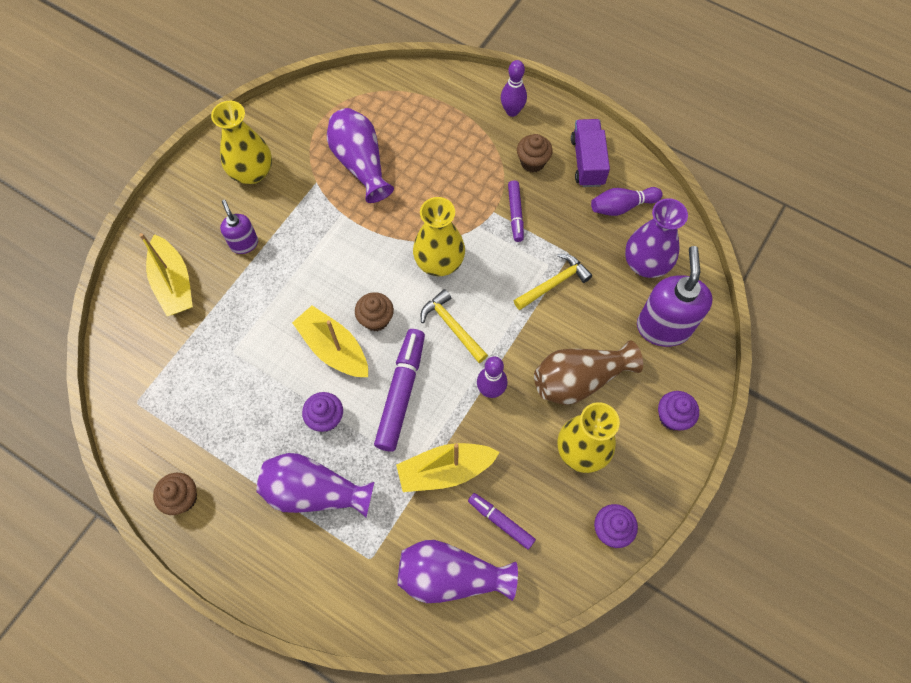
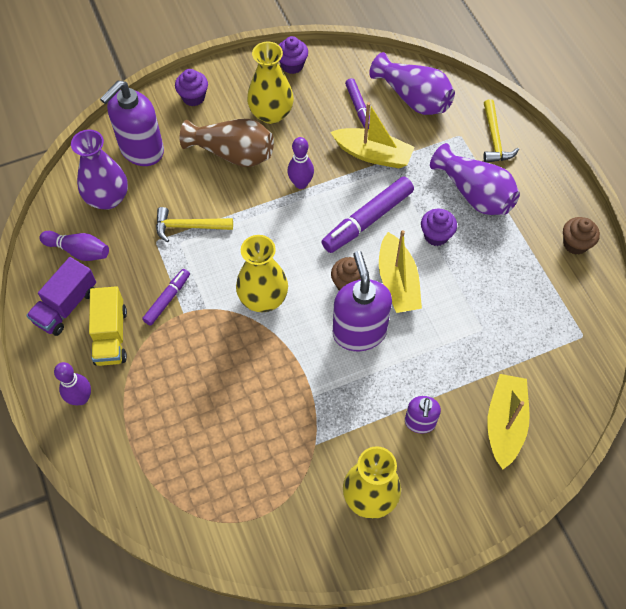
camera: 145 degrees left, 5 degrees down
(339, 284) = (359, 332): none -> purple soap dispenser
(360, 163) = (261, 436): purple vase -> none
(452, 326) = (293, 242): yellow hammer -> yellow hammer (494, 138)
(532, 162) = (111, 335): brown cupcake -> yellow truck

